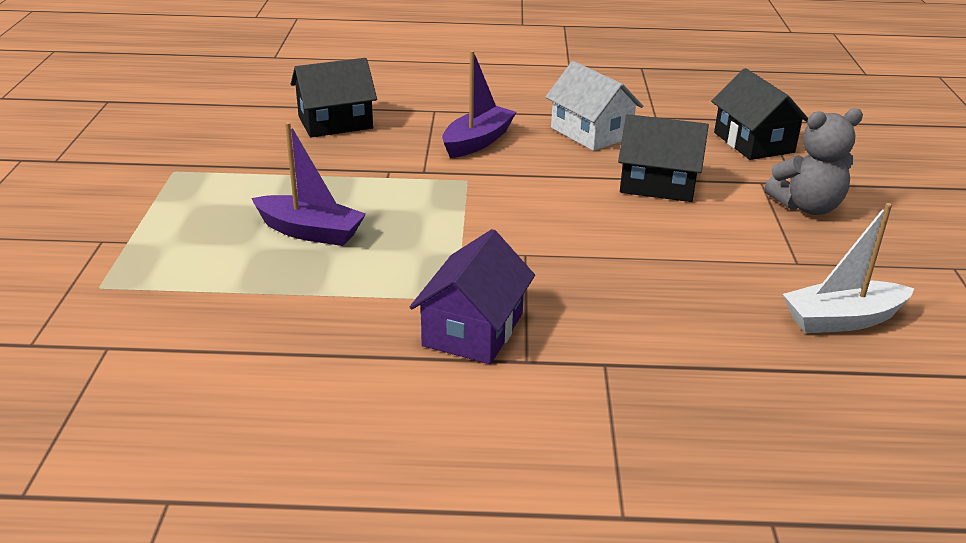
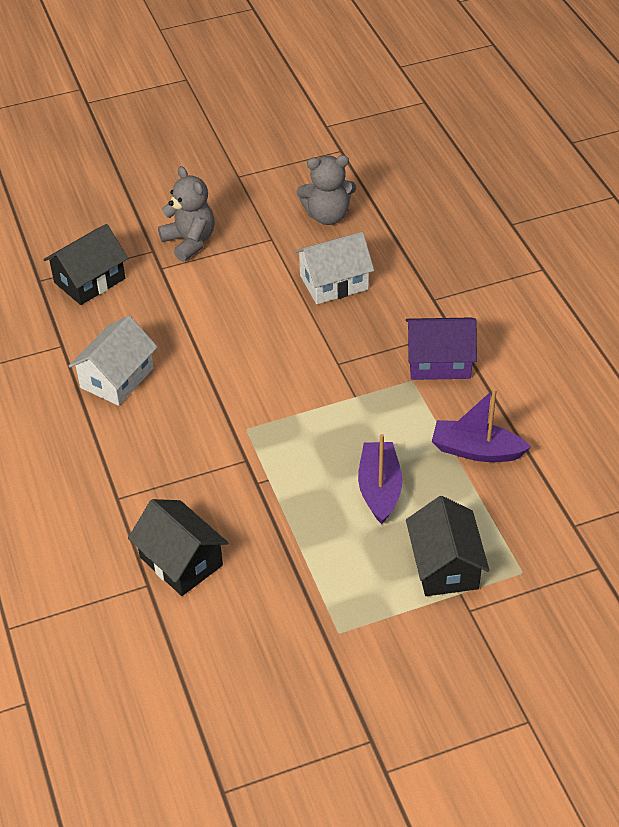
camera: 110 degrees left, 15 degrees up
(477, 141) = (171, 445): purple boat -> purple boat (476, 450)
(658, 184) = (194, 320): black house -> black house (445, 565)
(683, 288) = (334, 282): none -> white house
(842, 319) = (327, 216): white boat -> grey teddy bear

